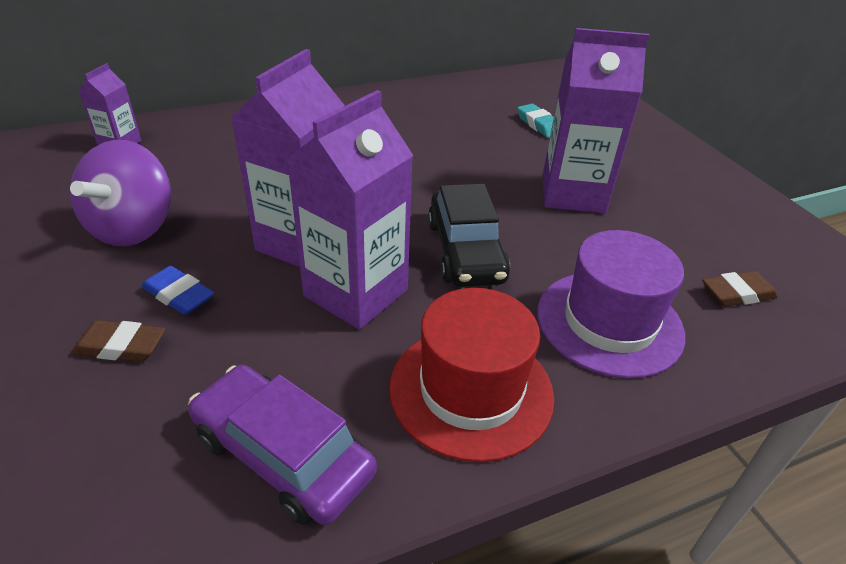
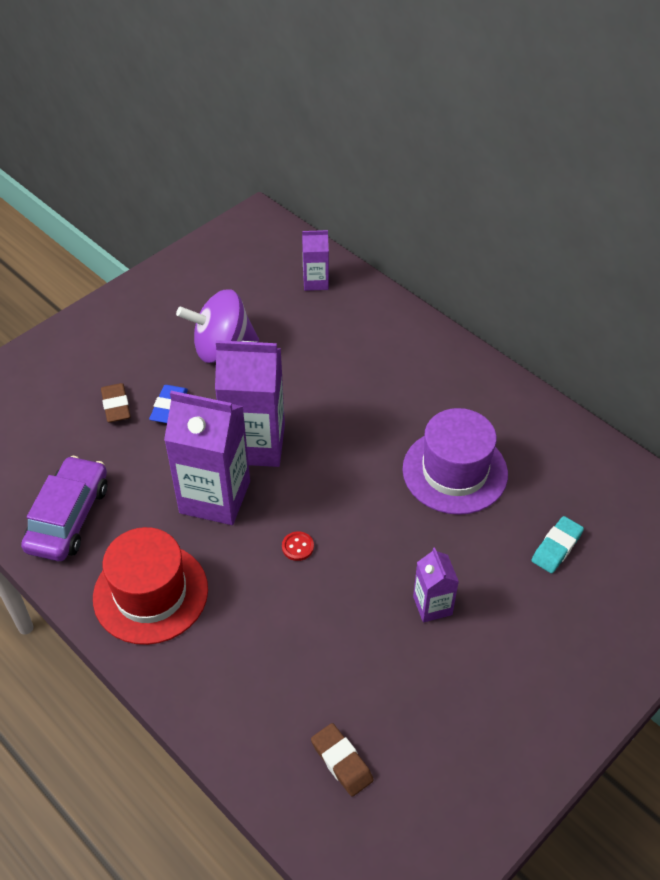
camera: 70 degrees right, 10 degrees up
(465, 251) = (297, 547): black car -> red button
(573, 194) = (432, 605): purple carton -> purple carton, size x0.51
(609, 322) = (256, 665): purple hat -> purple hat (455, 471)

